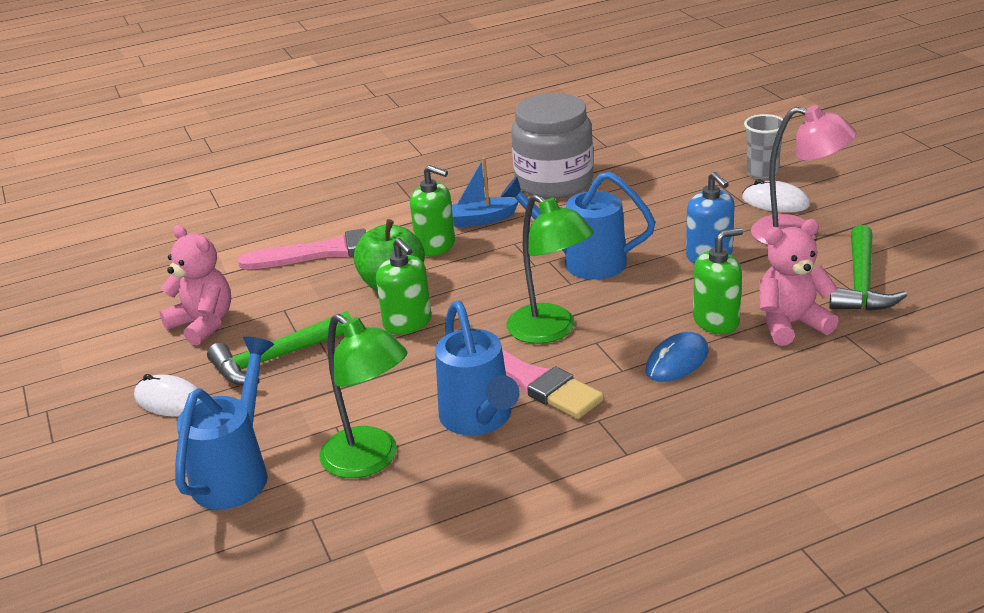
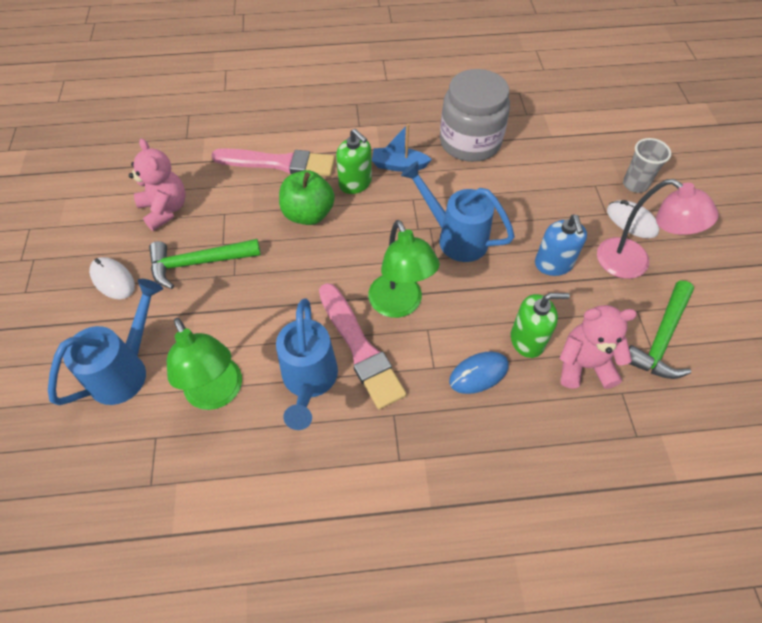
camera: 15 degrees right, 25 degrees up
(407, 323) = (302, 259): green soap dispenser -> none

